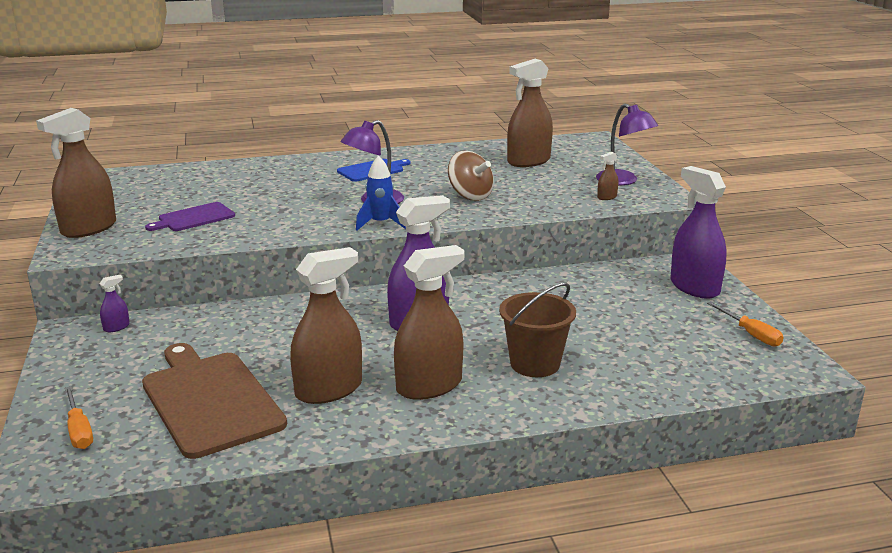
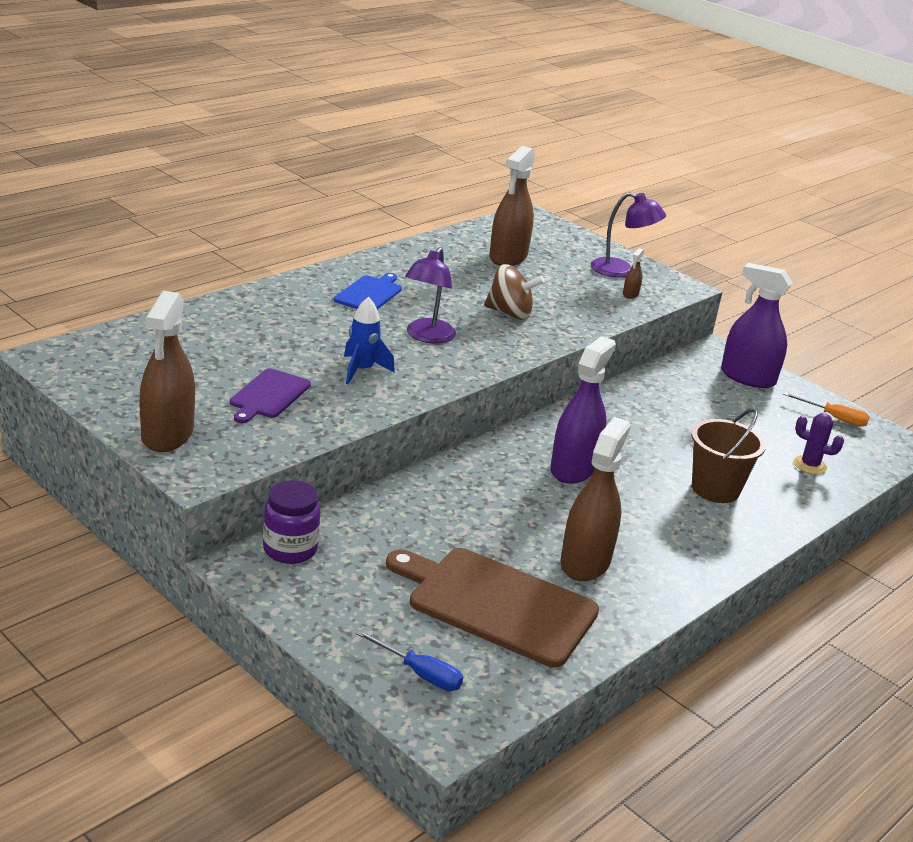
camera: 35 degrees left, 5 degrees up
(79, 430) = (419, 673): orange screwdriver -> blue screwdriver
(116, 327) = (290, 549): purple spray bottle -> purple jar
(380, 224) = (472, 366): blue rocket -> blue rocket (362, 370)
(429, 386) = (660, 534): brown spray bottle -> none
(666, 366) = (809, 465): none -> purple cactus

